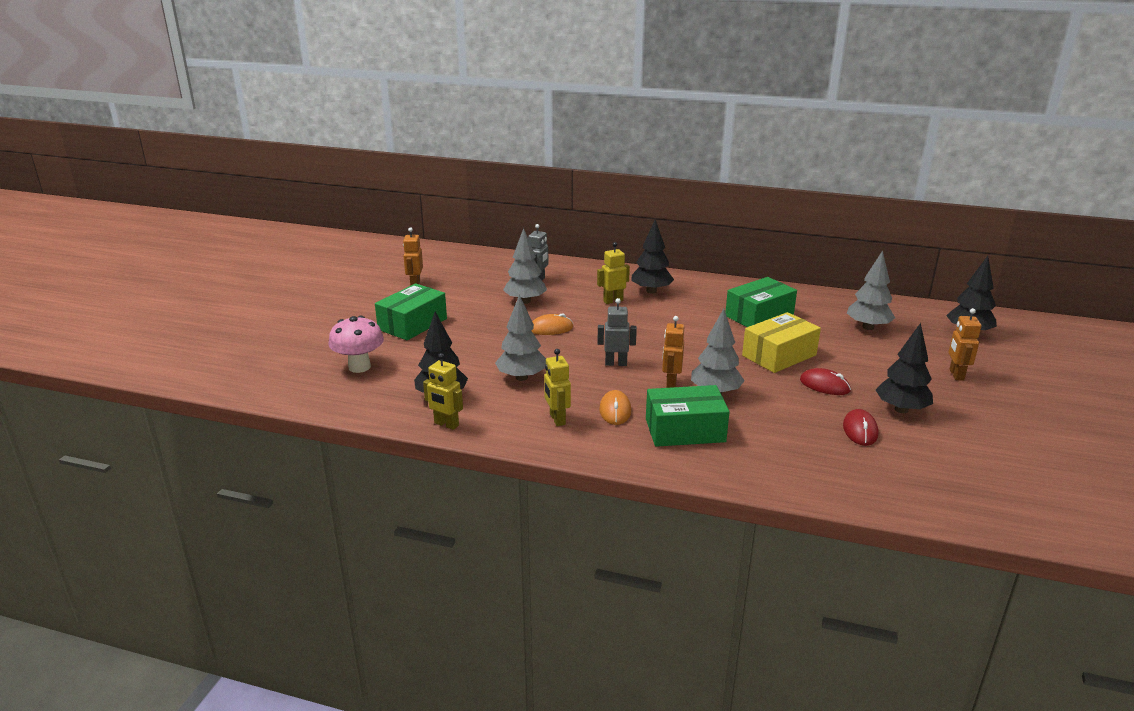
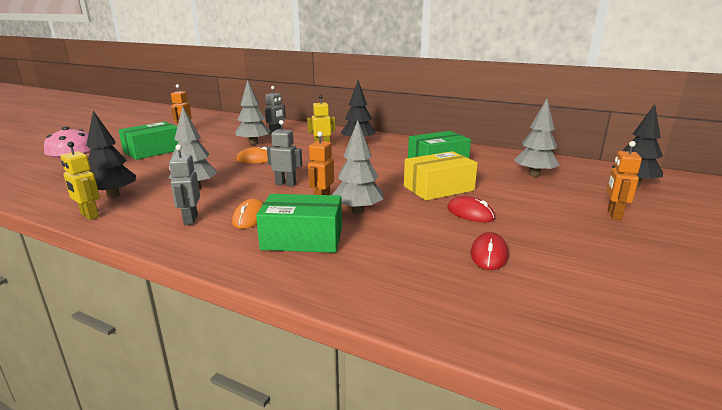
camera: 10 degrees right, 5 degrees down
(557, 419) = (190, 220): yellow robot -> grey robot
(901, 409) = (543, 239): black tree -> none

